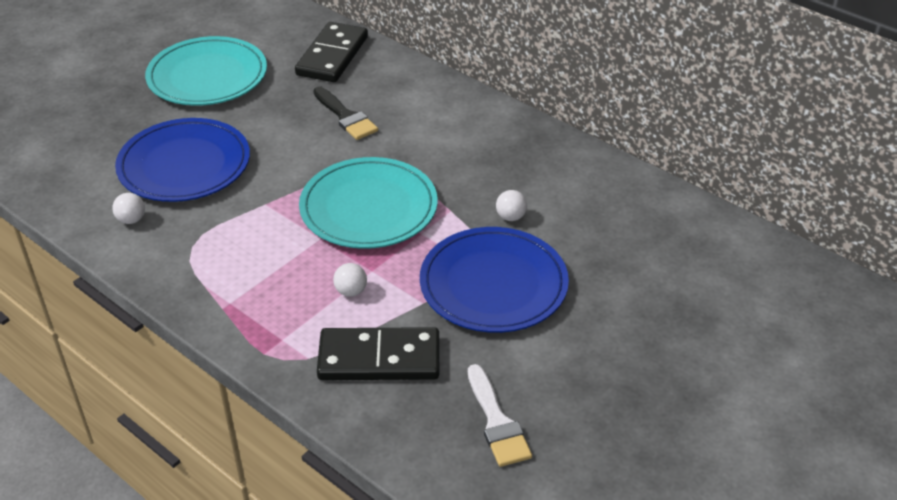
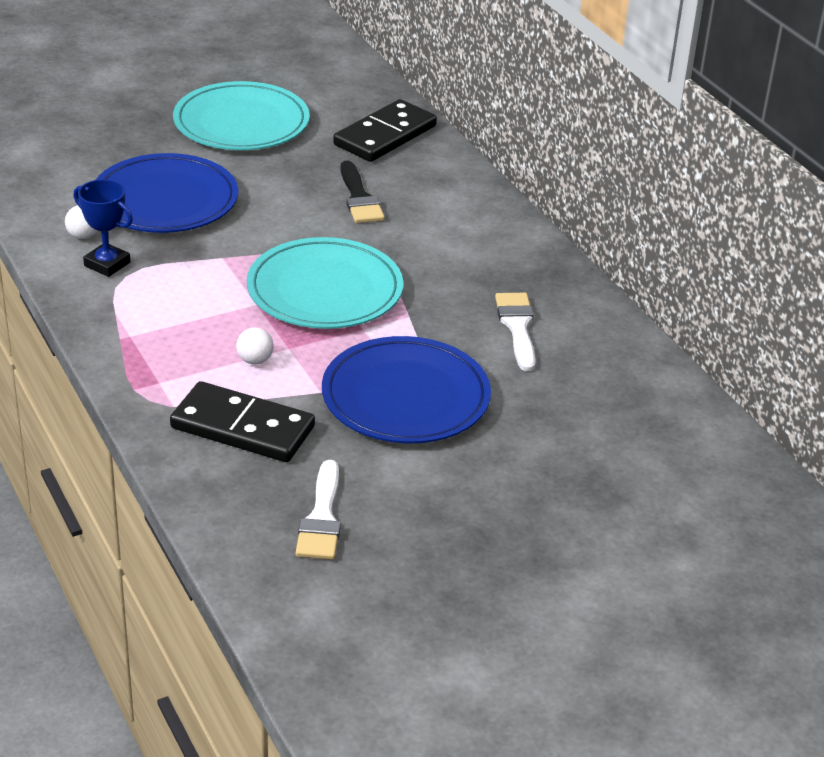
camera: 20 degrees right, 5 degrees down
(169, 240) = (107, 264): none -> blue trophy
(511, 217) = (469, 340): white ball -> none
(540, 193) = (517, 327): none -> white brush

